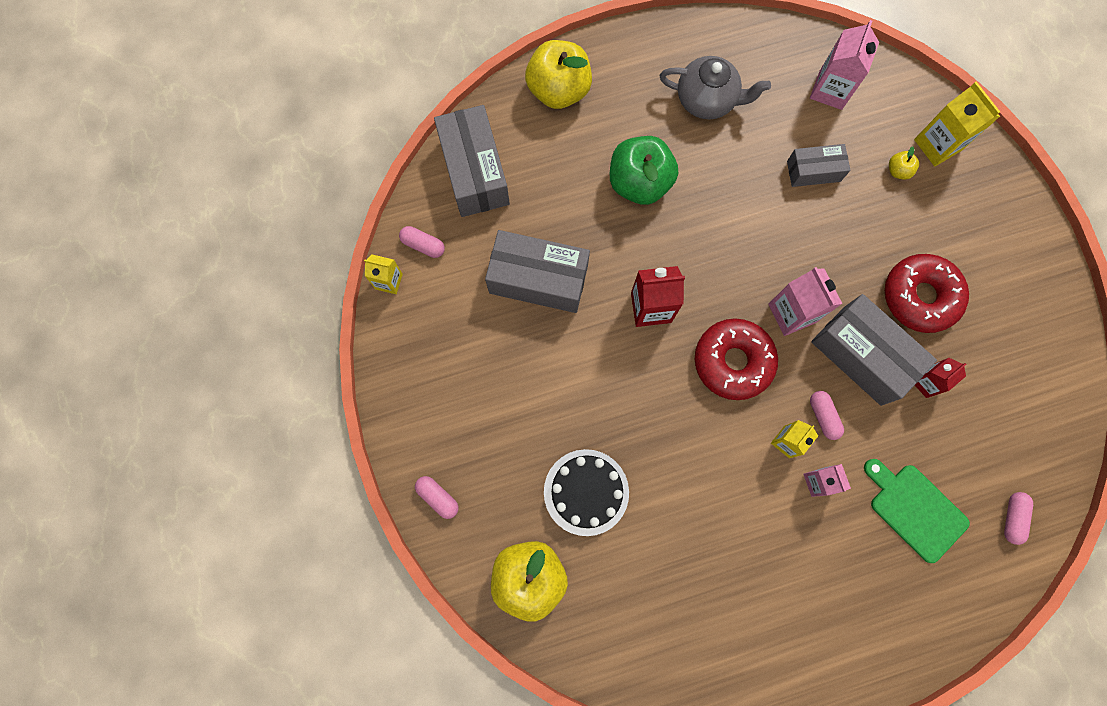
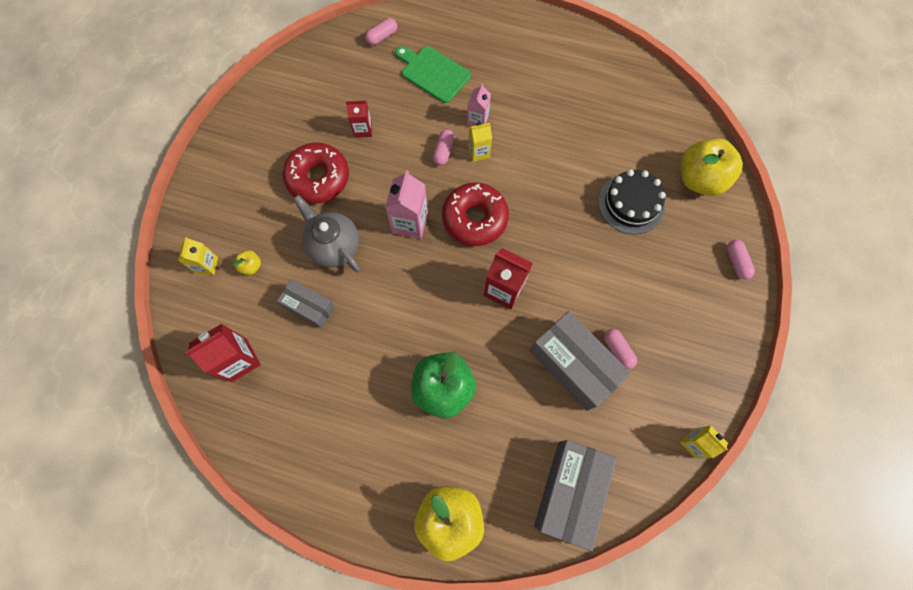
camera: 145 degrees left, 5 degrees down
(423, 245) = (649, 455): pink capsule -> pink capsule (618, 350)
(706, 100) = (338, 420): grey teapot -> grey teapot (334, 246)
(830, 90) = (239, 360): pink carton -> red carton
(862, 355) = (388, 169): grey box -> none
(915, 509) = (433, 73): green cutting board -> green cutting board turned 135 degrees clockwise
(937, 145) = (207, 265): yellow carton -> yellow carton, size x0.62

